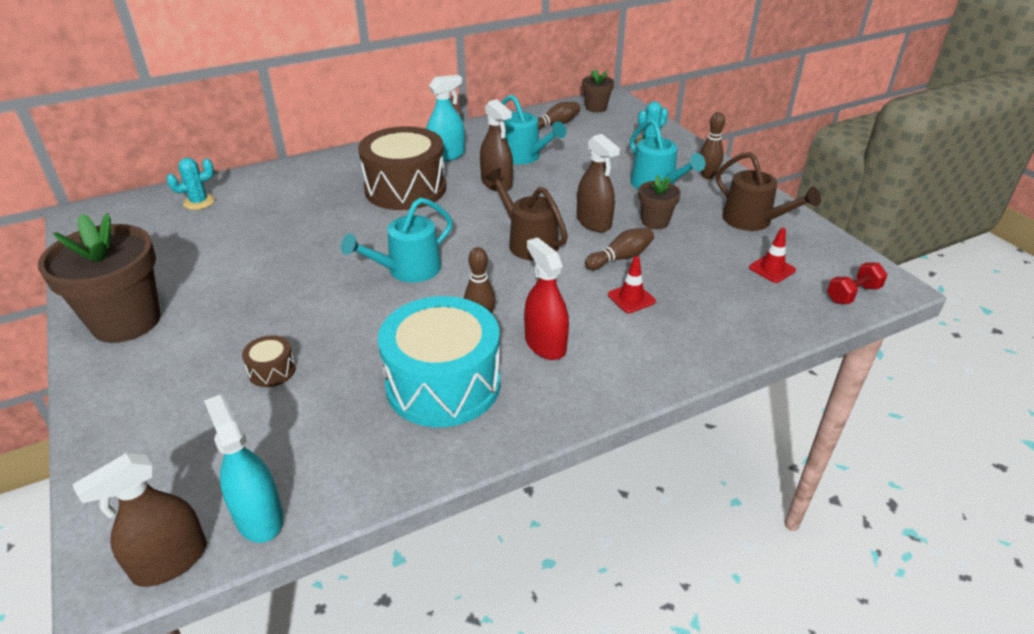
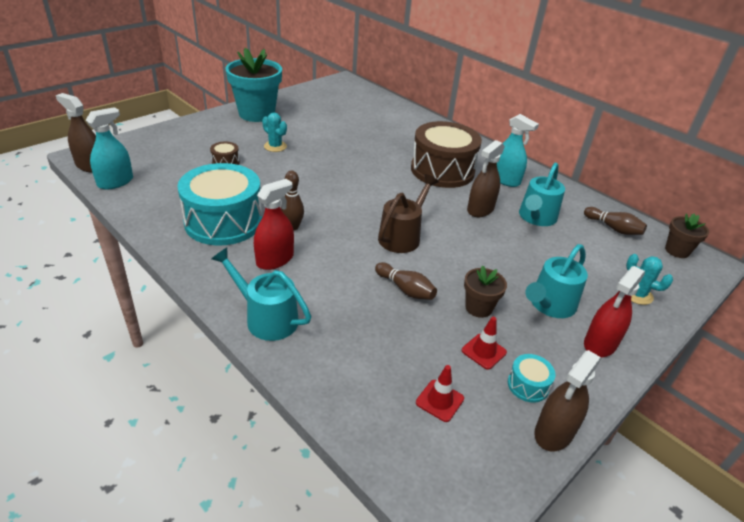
camera: 70 degrees right, 0 degrees up
(126, 321) = (256, 114): brown flower pot -> turquoise flower pot
(199, 202) = (377, 105): turquoise cactus -> turquoise cactus (275, 146)
(407, 270) = (339, 188): turquoise watering can -> turquoise watering can (266, 317)
(594, 222) = (453, 269): brown spray bottle -> brown spray bottle (554, 432)
(631, 298) = (348, 300): red traffic cone -> red traffic cone (484, 351)
(707, 176) = (600, 344): brown bowling pin -> red spray bottle
(753, 221) = (528, 385): brown watering can -> turquoise drum
(852, 294) = (423, 477): red dumbbell -> none

